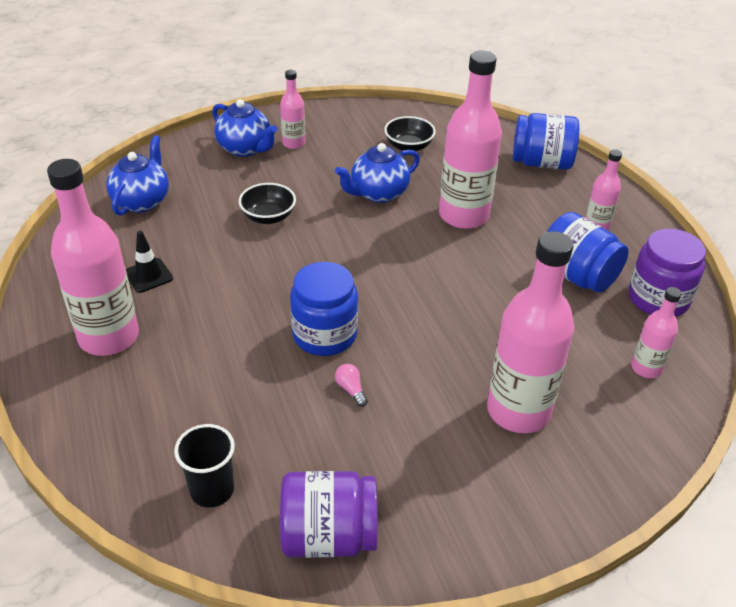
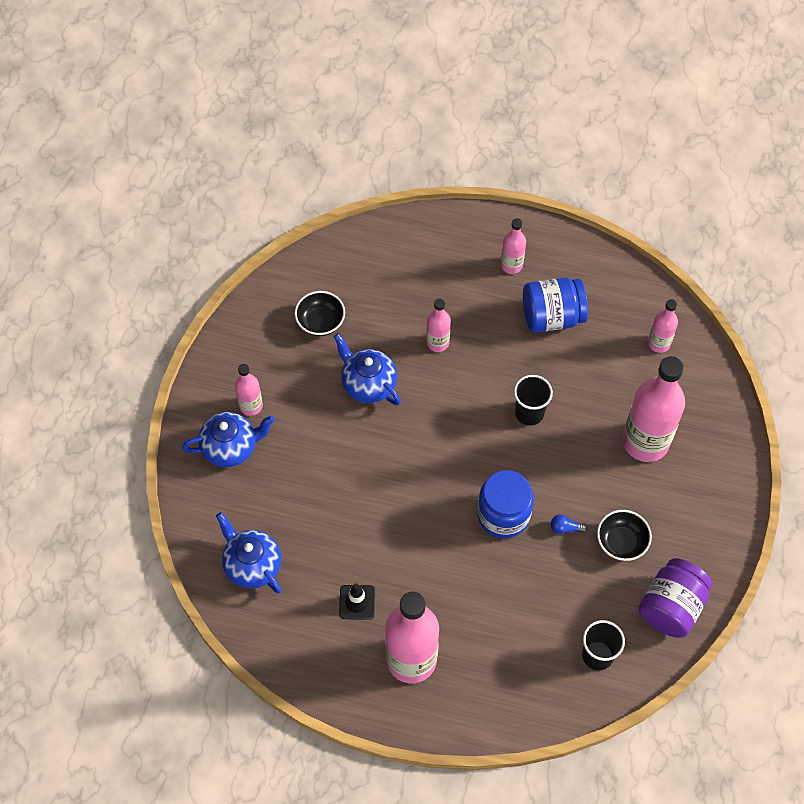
camera: 55 degrees left, 20 degrees up
(268, 217) = (342, 480): black bowl -> black bowl (621, 542)
(351, 389) = (565, 528): pink light bulb -> blue light bulb
(378, 193) = (368, 384): blue teapot -> blue teapot turned 135 degrees clockwise
(456, 304) = (529, 413): none -> black cup
(463, 215) = (437, 342): pink bottle -> pink bottle, size x0.50
(541, 163) = (412, 243): blue jar -> none
(658, 299) = (606, 286): purple jar -> none

